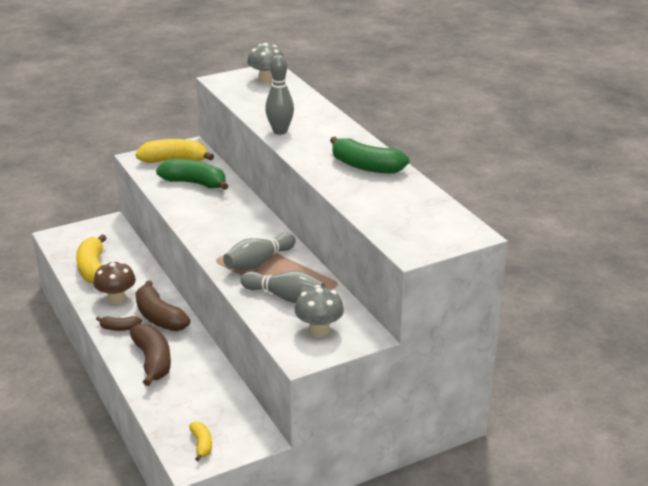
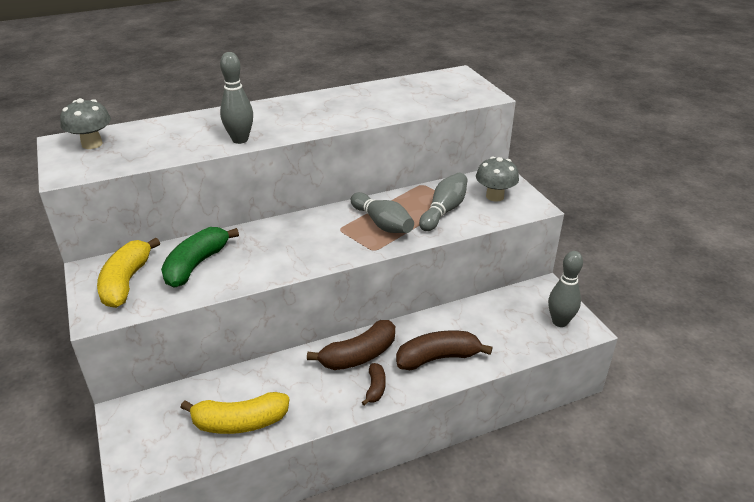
camera: 85 degrees left, 5 degrees up
(116, 299) = (315, 394): brown mushroom -> none
(201, 444) = (560, 322): yellow banana -> grey bowling pin
(366, 166) = (336, 103): green banana -> none

